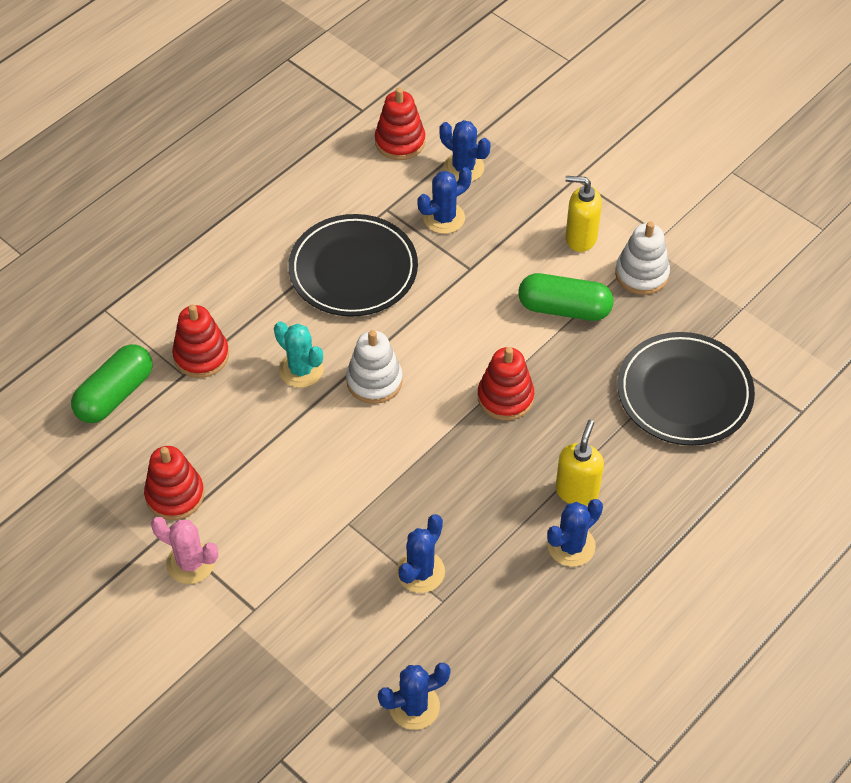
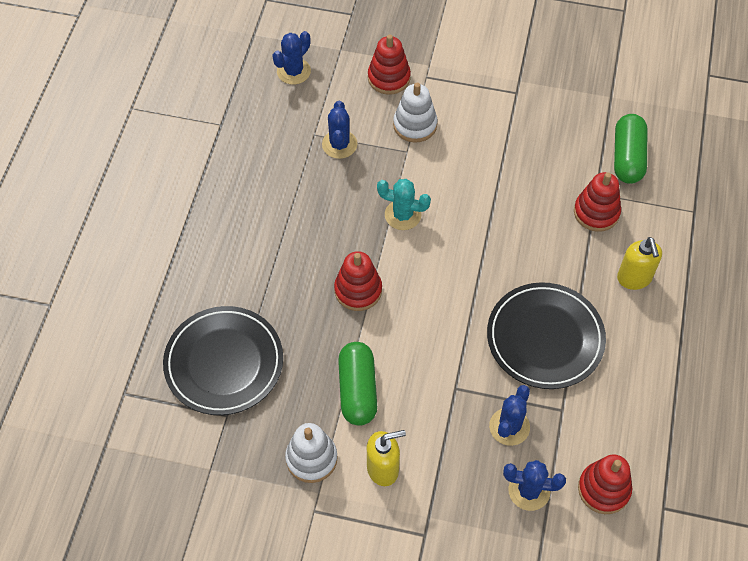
camera: 150 degrees right, 5 degrees up
(175, 495) = (530, 115): red stacking toy -> red stacking toy (389, 78)
(190, 563) = (485, 83): pink cactus -> none
(301, 370) = (519, 237): turquoise cactus -> turquoise cactus (402, 215)
(374, 381) = (461, 255): white stacking toy -> white stacking toy (415, 125)
(564, 308) = (357, 390): green capsule -> green capsule turned 75 degrees counterclockwise
(571, 546) = (250, 207): blue cactus -> none
(577, 491) = (266, 246): yellow soap dispenser -> yellow soap dispenser (634, 278)

